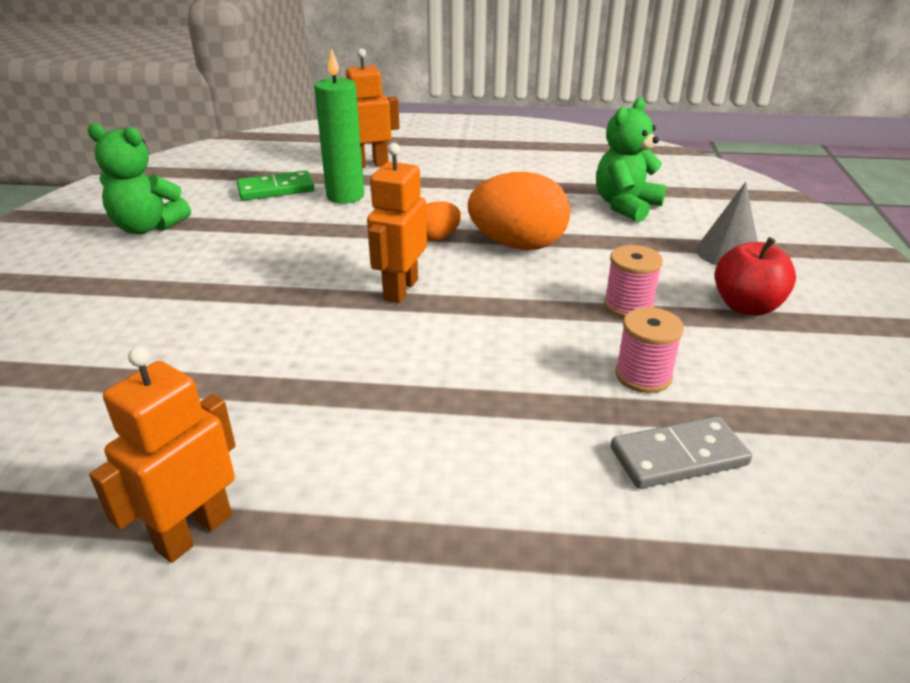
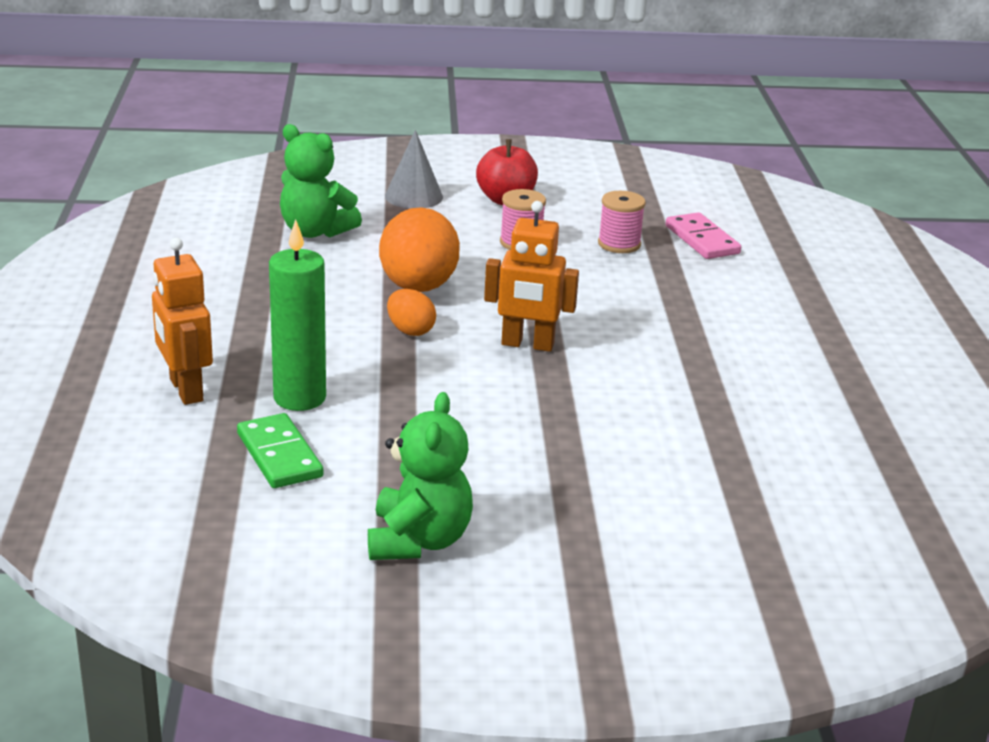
camera: 100 degrees left, 5 degrees down
(194, 532) = (871, 397): orange robot -> none
(678, 456) = (702, 240): grey domino -> pink domino

